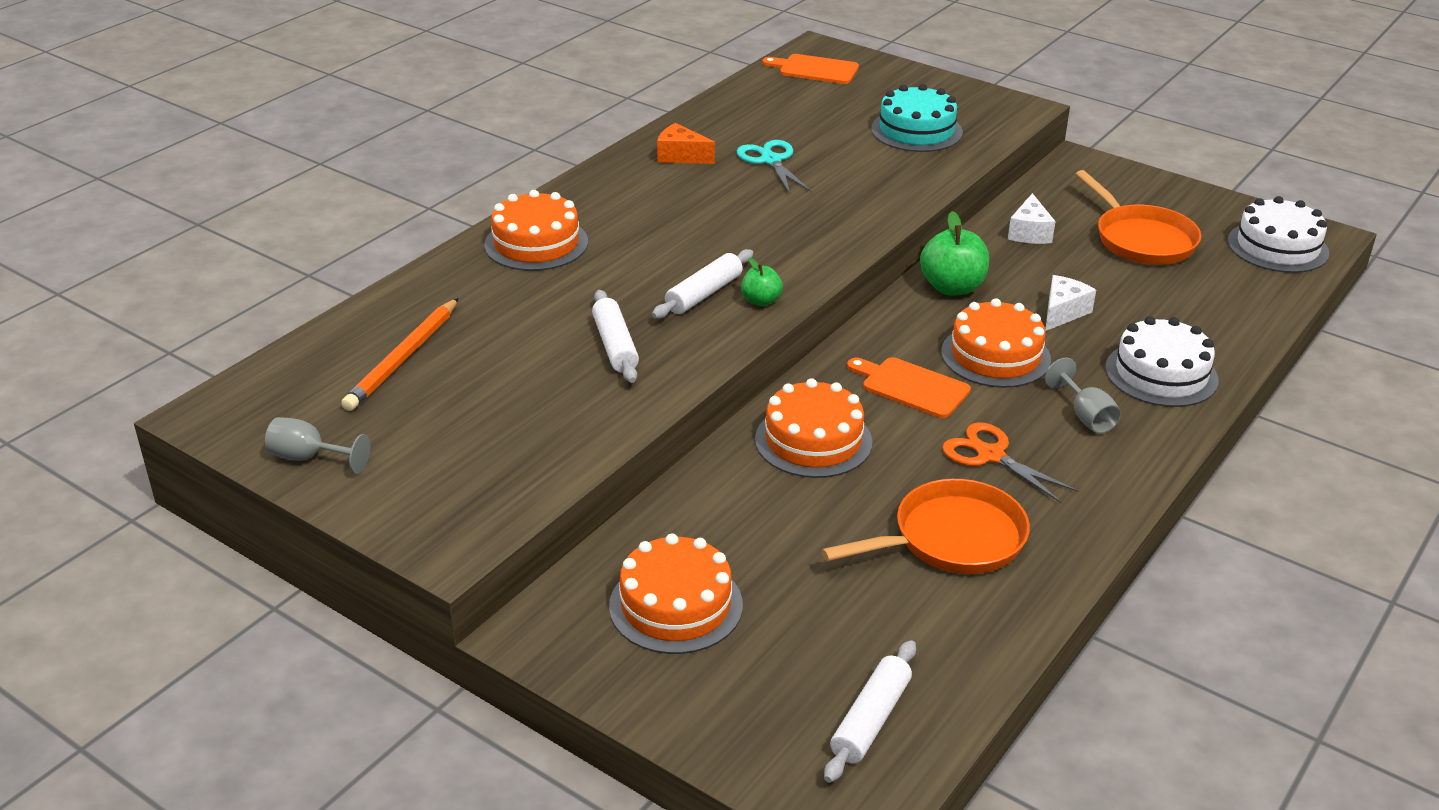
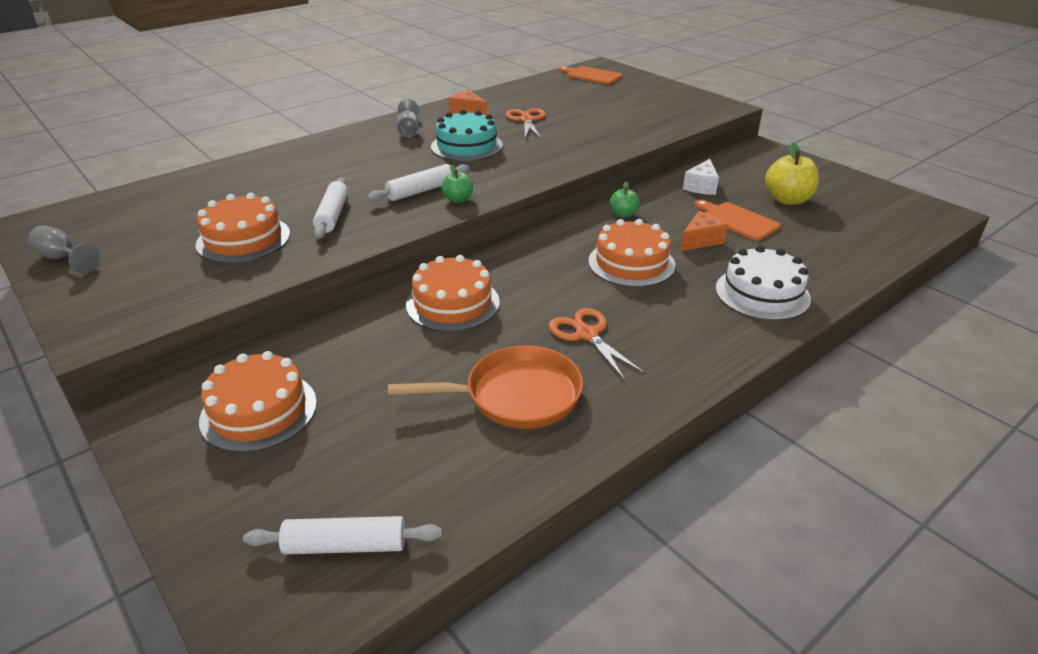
camera: 15 degrees right, 0 degrees up
(403, 358) = (185, 205): orange pencil -> none
(536, 243) = (332, 150): orange cake -> orange cake (243, 239)
(771, 161) = (526, 120): turquoise scissors -> orange scissors
(870, 720) = (346, 545): white rolling pin -> white rolling pin turned 45 degrees clockwise
(911, 387) = (552, 276): orange cutting board -> orange cutting board (737, 220)
(916, 130) = (640, 112): turquoise cake -> turquoise cake (467, 146)
(952, 287) = (623, 214): green apple -> green apple, size x0.56
(1063, 312) = (701, 240): white cheese -> orange cheese
(1086, 416) = (682, 316): grey goblet -> grey goblet (408, 131)
(1141, 239) = (787, 200): orange pan -> yellow apple
(1277, 247) = (899, 216): white cake -> none

